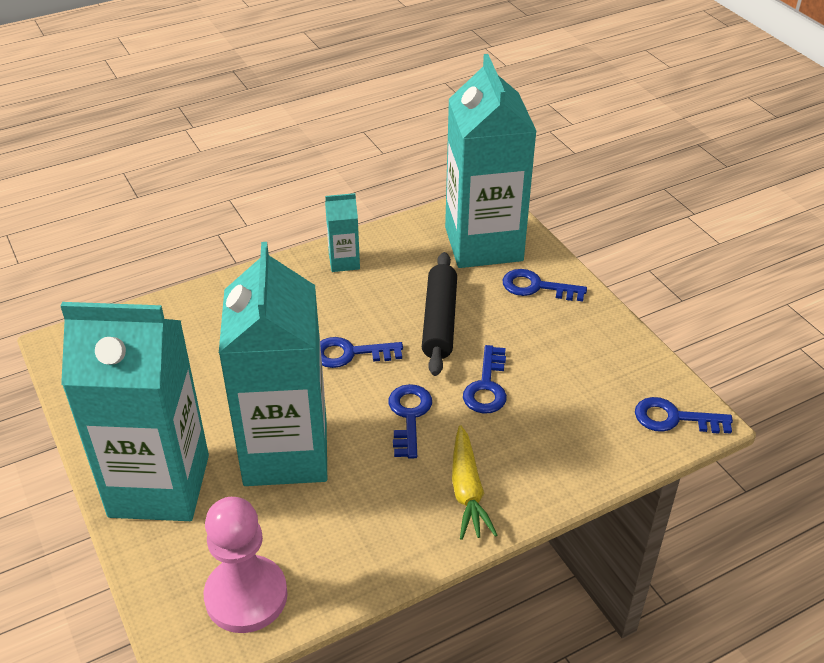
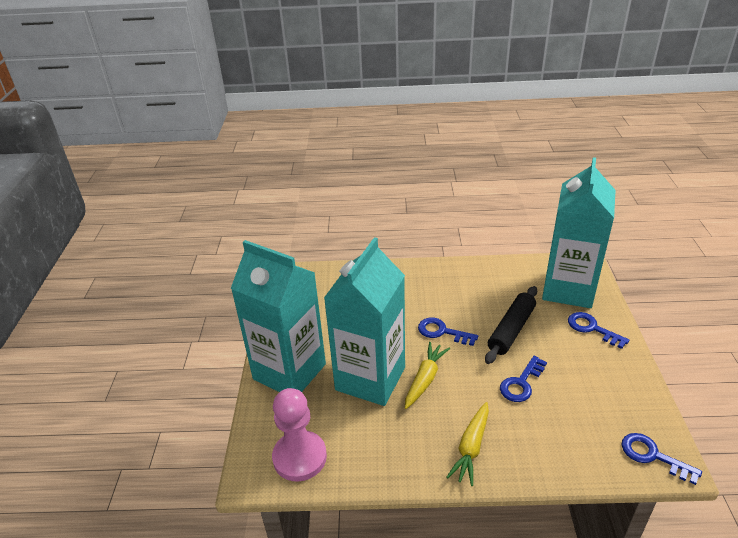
camera: 30 degrees right, 5 degrees down
(344, 262) = (469, 274): turquoise carton -> none
(361, 426) = (425, 379): none -> yellow carrot
(409, 416) = (458, 384): blue key -> none

